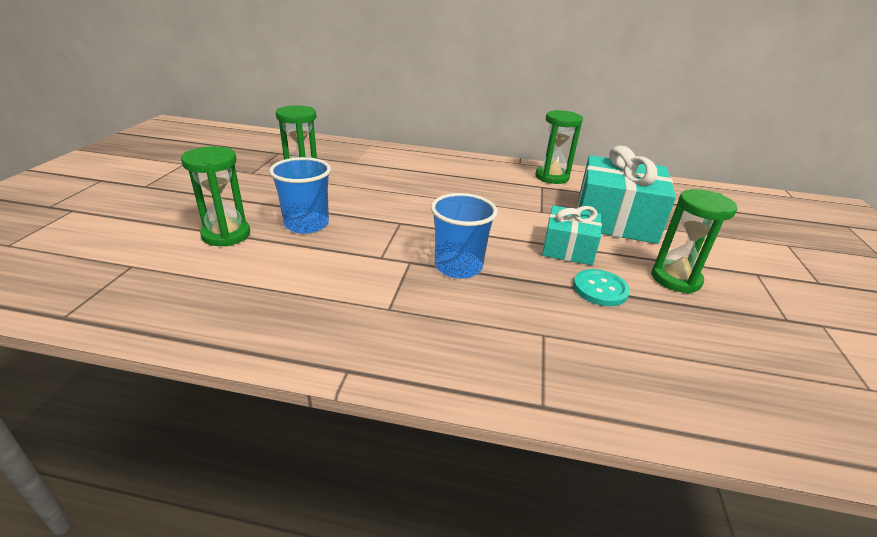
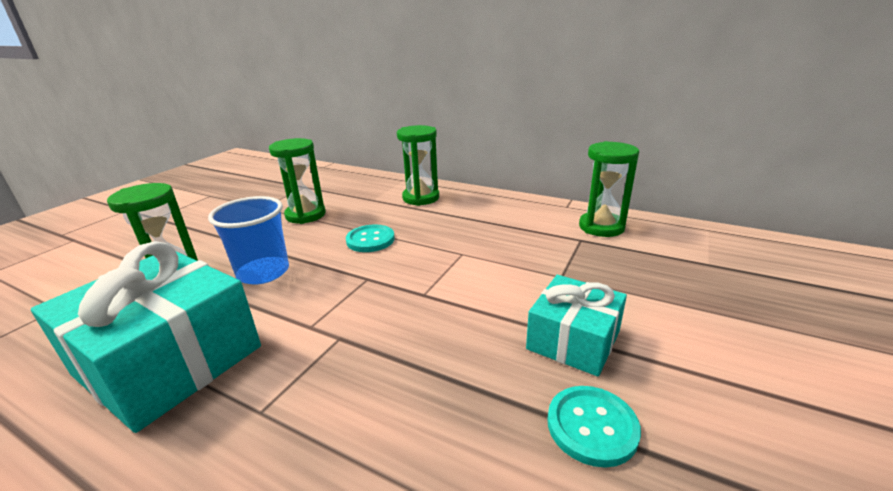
camera: 20 degrees right, 5 degrees down
(380, 195) = (370, 240): none -> turquoise button
(458, 266) = (396, 353): blue cup -> none
(615, 219) = (670, 298): turquoise gift -> turquoise gift (169, 360)
(675, 279) = (743, 426): green hourglass -> green hourglass (421, 198)

